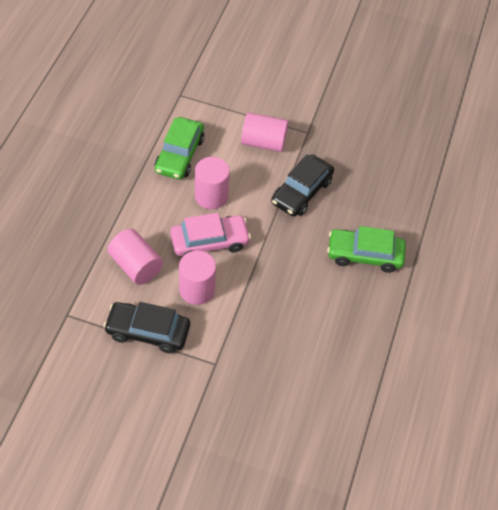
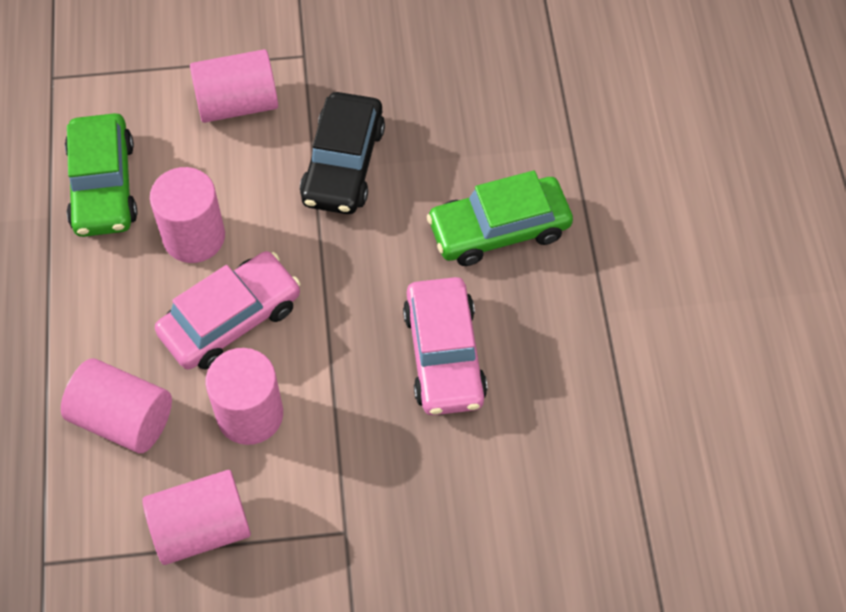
camera: 20 degrees left, 5 degrees up
(148, 331) = (201, 528): black car -> pink cylinder
(306, 303) = (444, 355): none -> pink car

